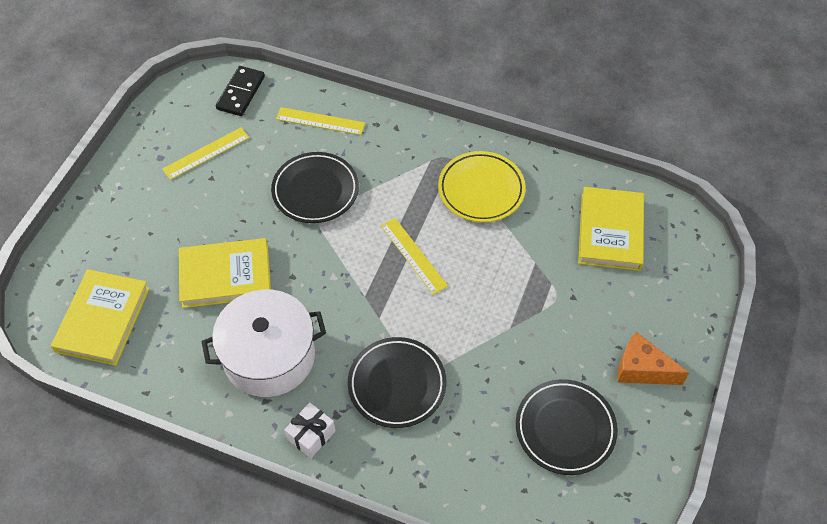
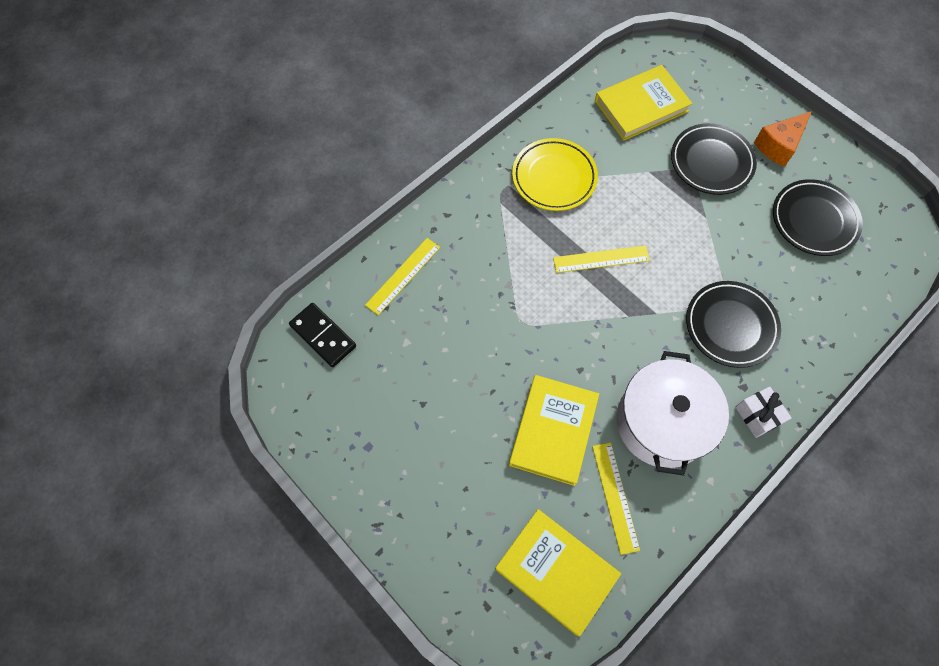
camera: 65 degrees left, 10 degrees up
(206, 153) = (387, 398): yellow ruler -> yellow ruler (615, 497)
(315, 191) = (488, 312): black plate -> black plate (711, 162)
(610, 231) = (641, 106): yellow book -> yellow book turned 60 degrees counterclockwise

